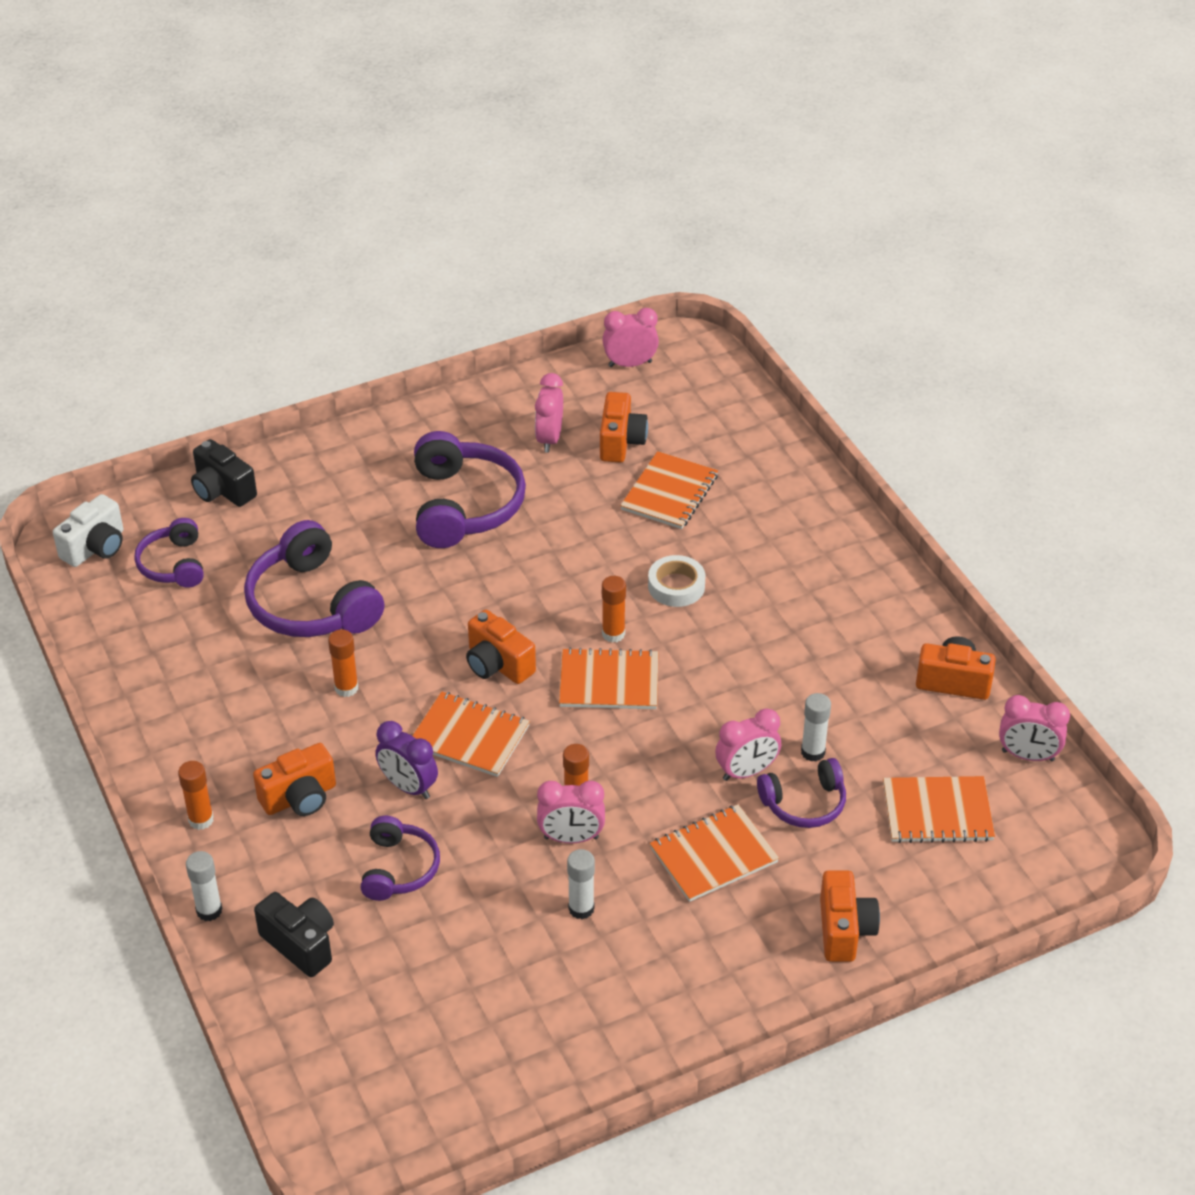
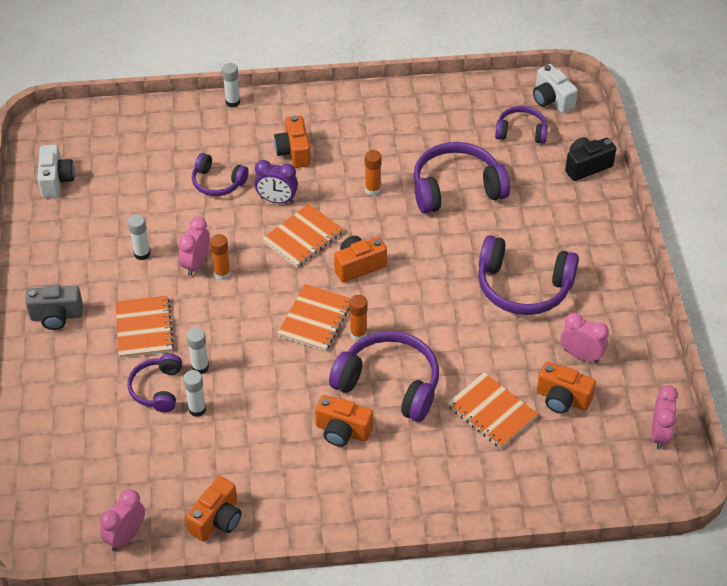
camera: 110 degrees right, 5 degrees up
(201, 820) = (299, 109): orange glue stick -> none
(300, 944) = (189, 132): black camera -> none
(408, 787) = (277, 200): purple clock -> purple clock turned 135 degrees counterclockwise
(475, 1085) = (56, 180): none -> white camera
(676, 586) = (389, 384): white tape -> purple headphones
(744, 965) = (56, 316): none -> grey camera
(746, 772) = (200, 367): pink clock -> white glue stick
(844, 930) = (50, 374): orange camera -> orange camera (342, 431)
(937, 812) = (109, 460): orange notebook -> none

